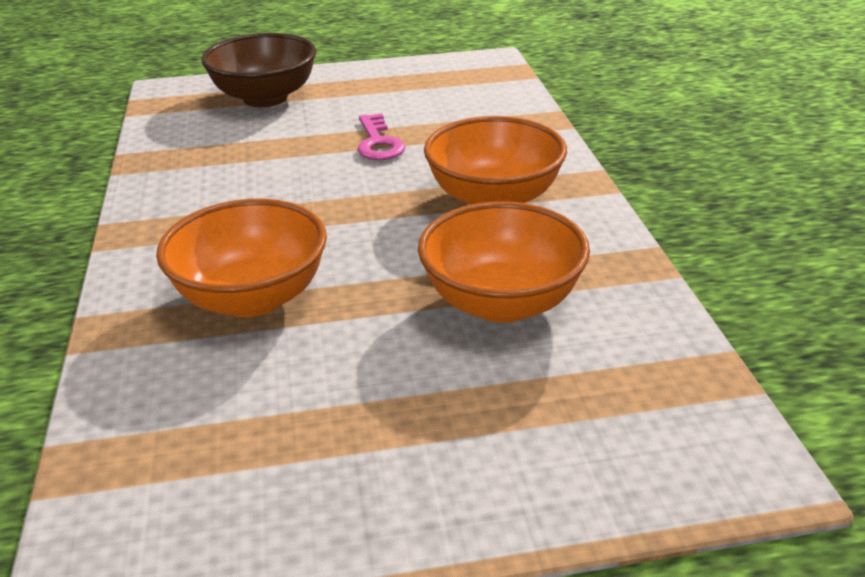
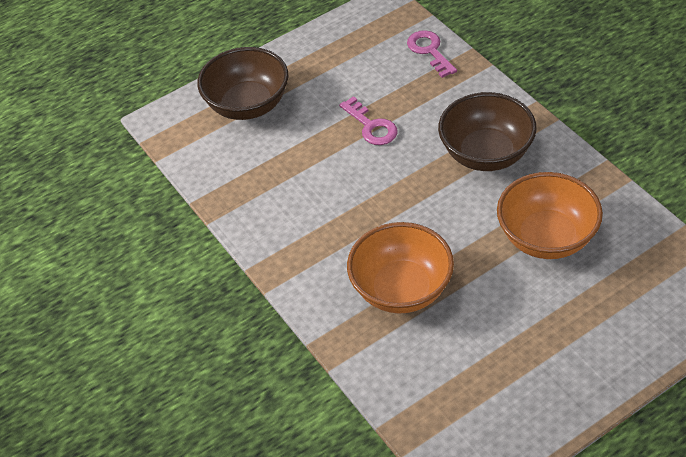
camera: 20 degrees left, 15 degrees up
(494, 199) = (486, 154): orange bowl -> brown bowl
(507, 102) = (429, 51): none -> pink key

